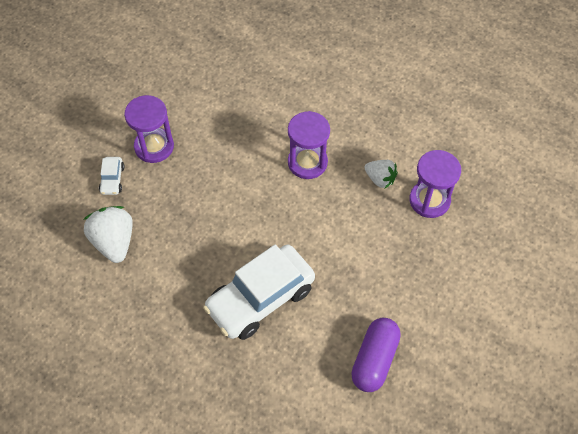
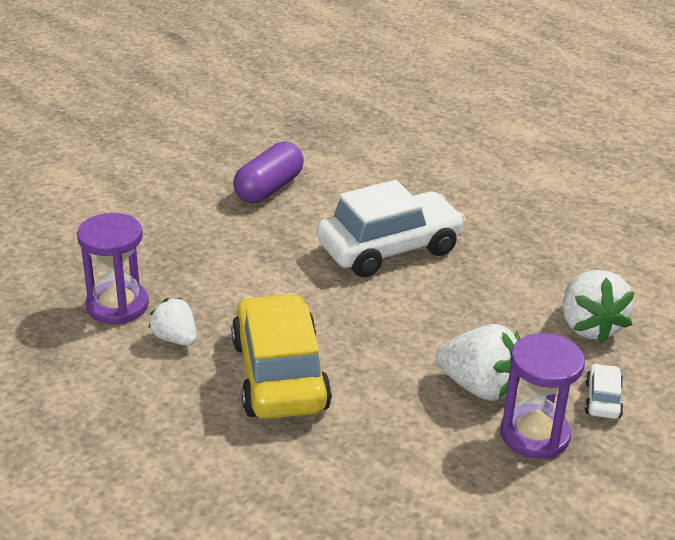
camera: 170 degrees left, 25 degrees down
(186, 175) = (479, 387): none -> white strawberry
(307, 162) = (279, 375): purple hourglass -> yellow car

